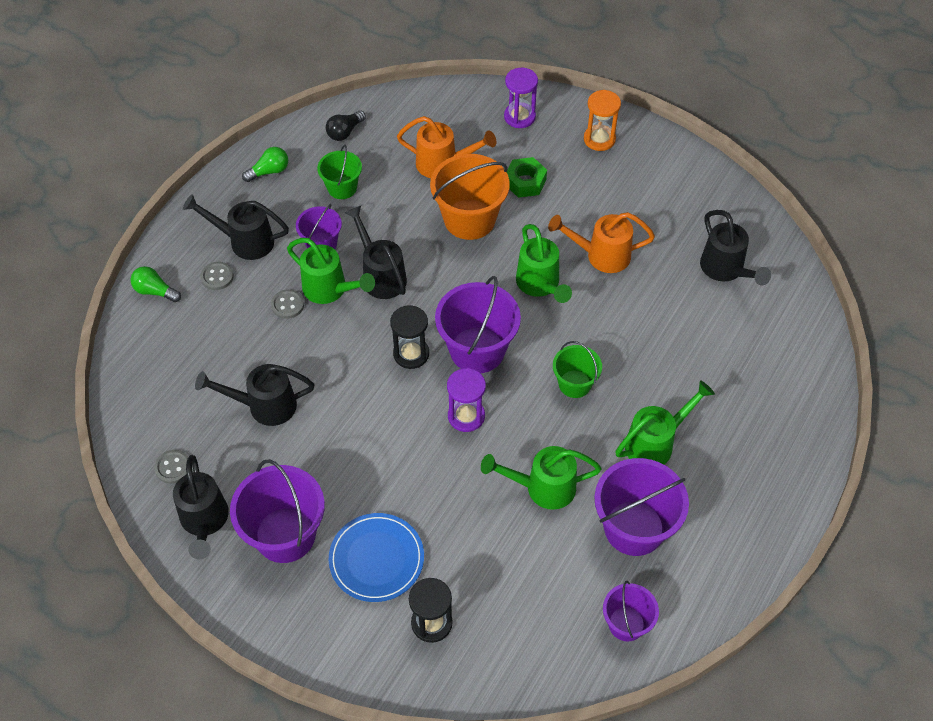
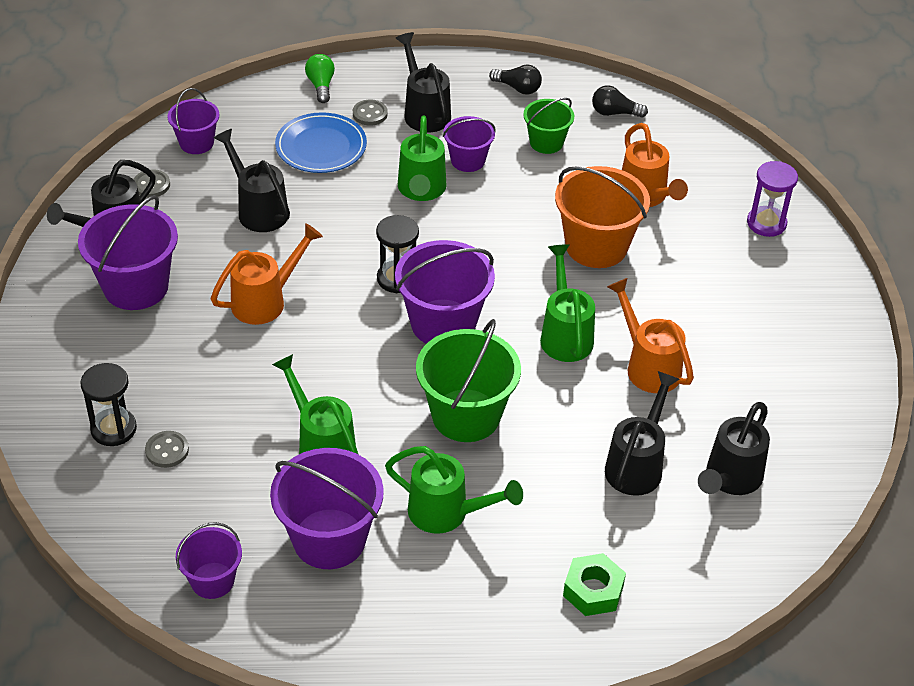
camera: 55 degrees right, 10 degrees down
(149, 410) = (196, 143): none -> purple bucket
(269, 171) = (518, 88): green light bulb -> black light bulb
(287, 305) = (379, 171): grey button -> grey button (167, 450)
(370, 451) = (265, 301): none -> orange watering can
(376, 559) = (154, 359): blue plate -> blue plate (321, 147)
(381, 276) = (469, 216): black watering can -> black watering can (637, 465)
(466, 416) = (359, 350): purple hourglass -> none
(525, 182) = (685, 265): green nut -> green nut (593, 590)
(540, 285) = (565, 335): green watering can -> green watering can turned 135 degrees clockwise
(574, 384) = (466, 415): green bucket -> green bucket, size x1.73
(599, 139) = (803, 297): orange hourglass -> none

